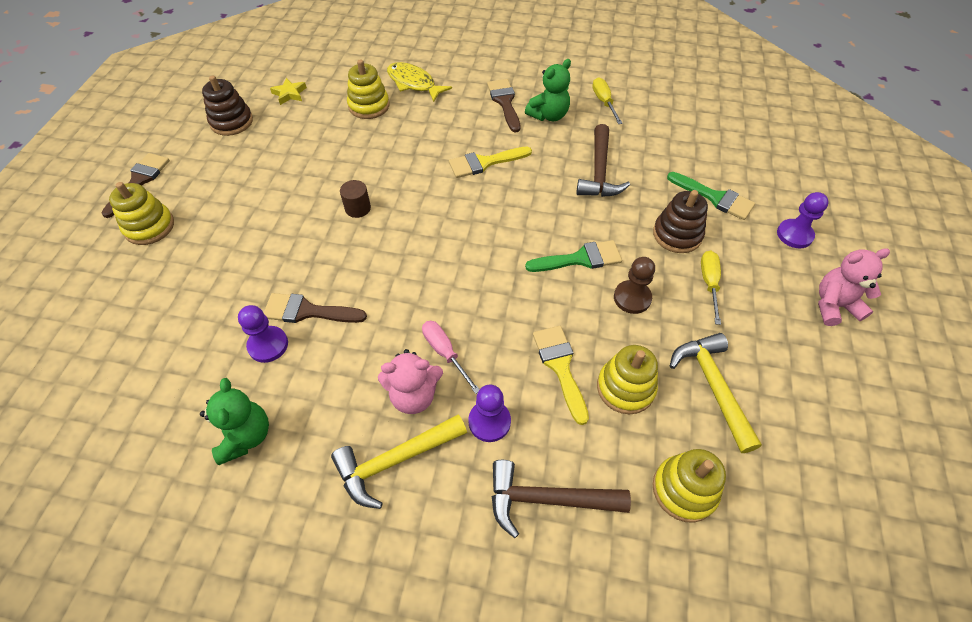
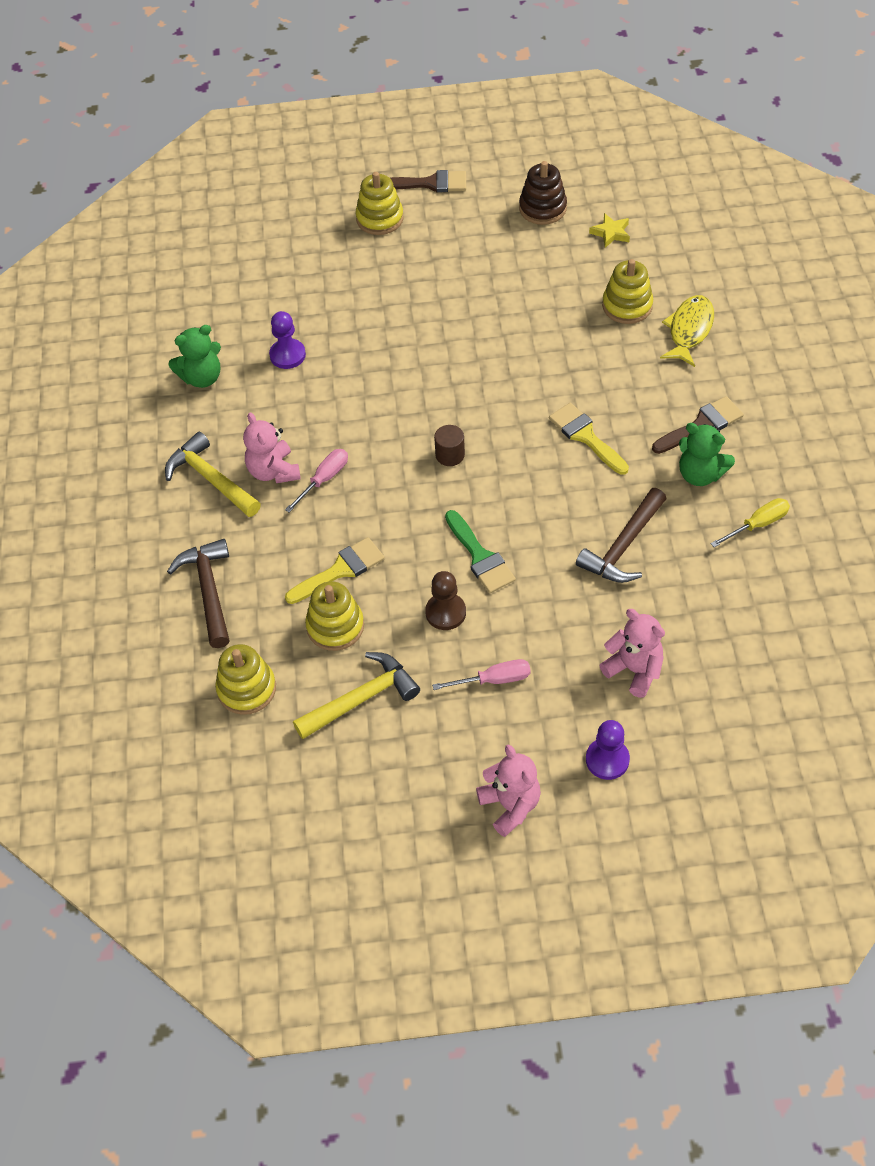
camera: 75 degrees right, 0 degrees up
(307, 311) = (331, 367): brown brush -> none
(358, 208) = (469, 354): brown cylinder -> brown cylinder (450, 455)
(489, 422) = (266, 532): purple pawn -> none
(599, 171) = (623, 546): brown hammer -> brown hammer turned 45 degrees counterclockwise
(677, 235) = (554, 639): brown stacking toy -> none
(709, 283) = (494, 680): yellow screwdriver -> pink screwdriver
(715, 197) = (634, 670): green brush -> pink teddy bear

